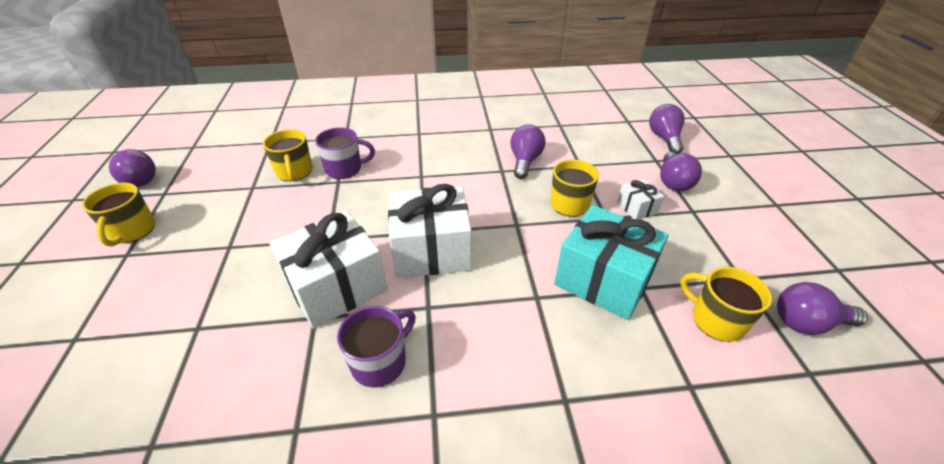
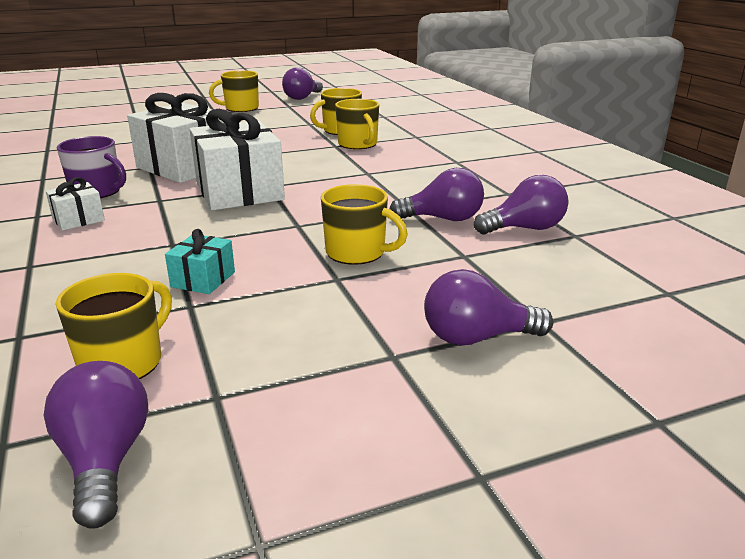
camera: 75 degrees right, 15 degrees down
(345, 169) = (358, 144): purple mug -> yellow mug
(603, 279) = (203, 279): turquoise gift -> turquoise gift, size x0.47
(637, 208) = (373, 302): white gift -> white gift (78, 219)
(664, 138) = (639, 332): purple light bulb -> purple light bulb (525, 229)

